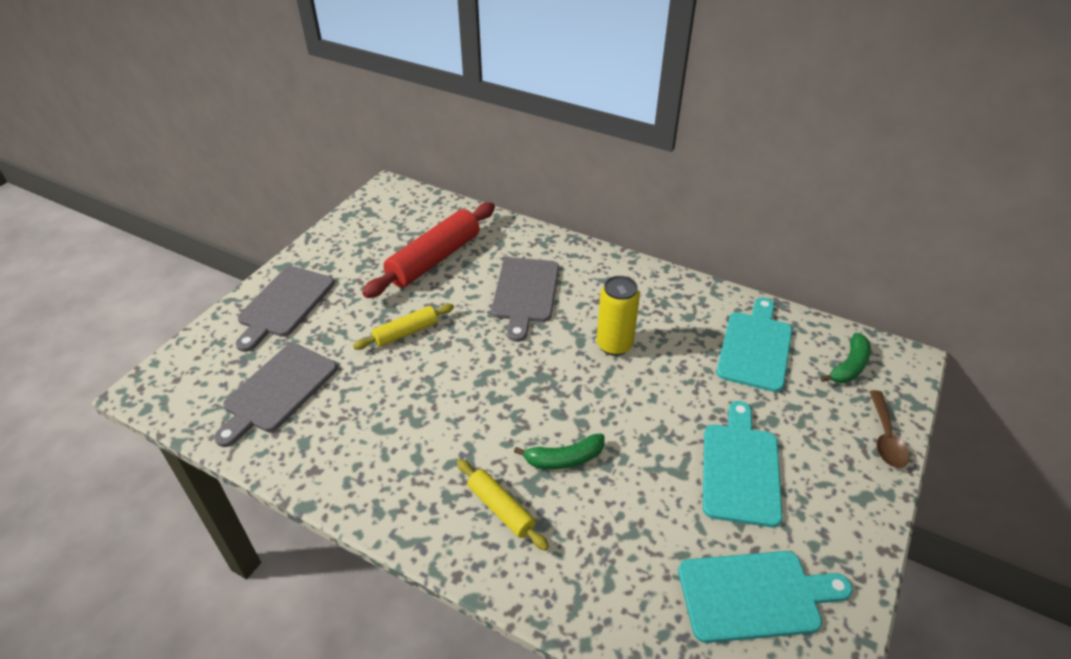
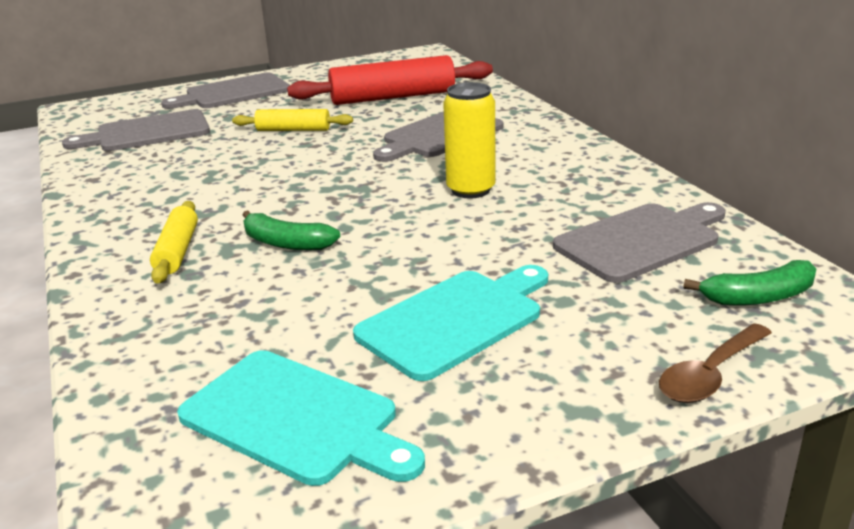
camera: 40 degrees right, 15 degrees down
(755, 347) = (641, 241): turquoise cutting board -> grey cutting board

